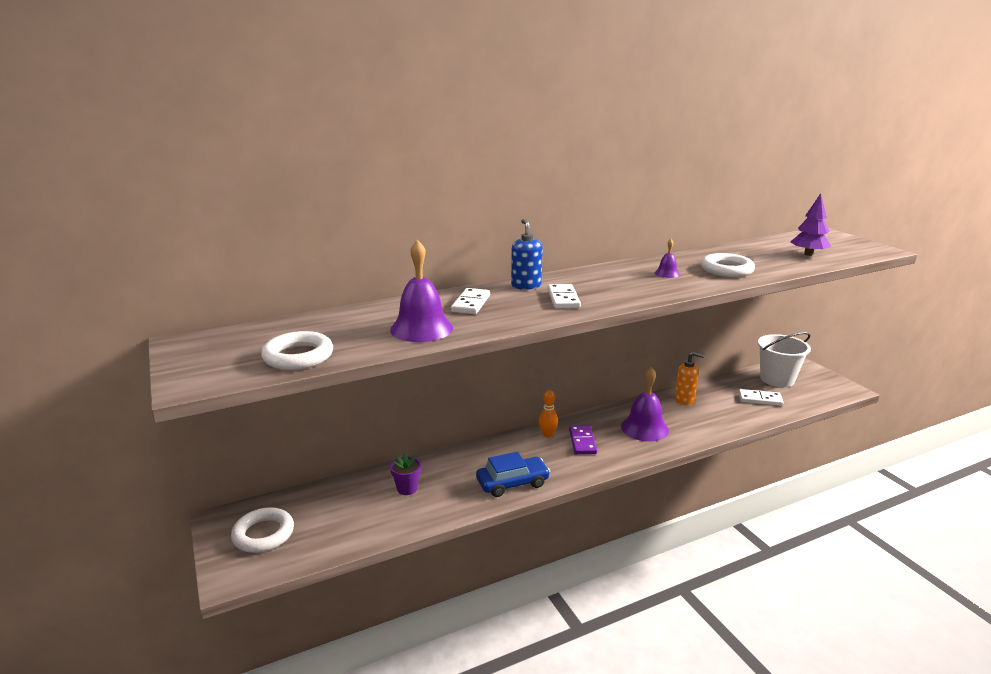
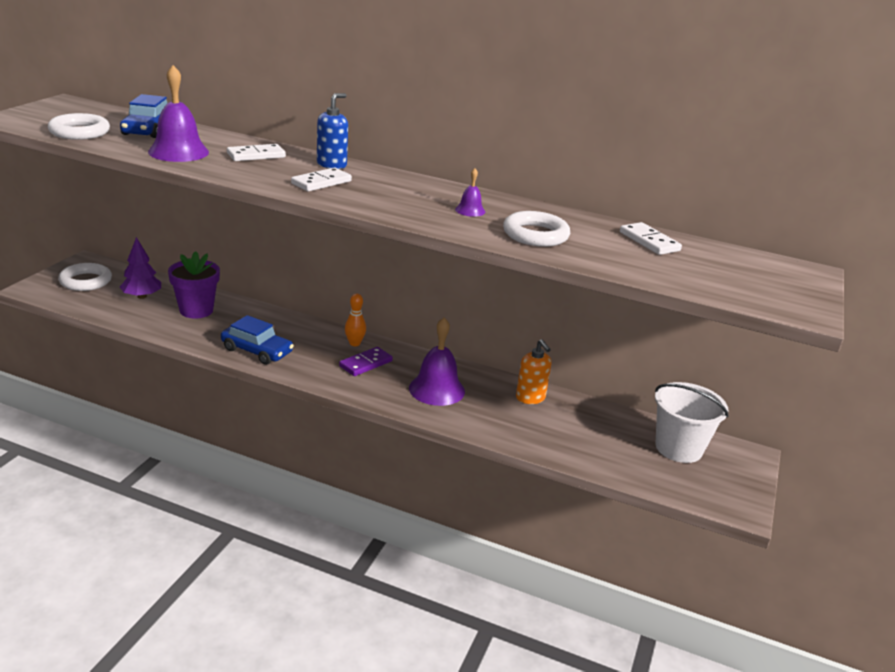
camera: 45 degrees right, 5 degrees up
(339, 326) = (148, 129): none -> blue car
(407, 488) = (196, 310): purple flower pot -> purple flower pot, size x1.69
(760, 399) = (607, 446): white domino -> white domino (649, 241)
(808, 254) = (686, 270): purple tree -> purple tree (142, 296)

